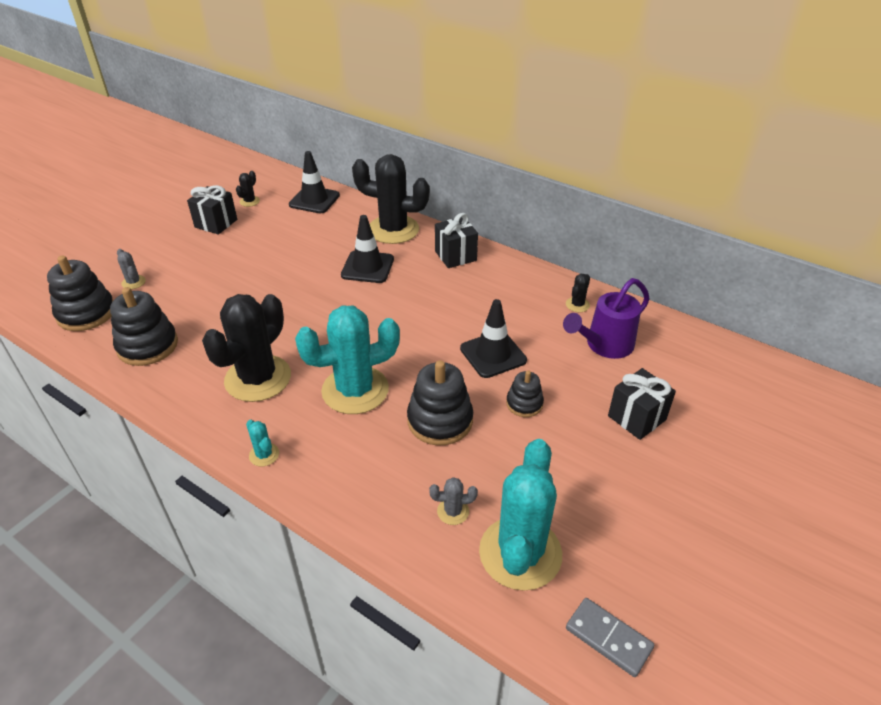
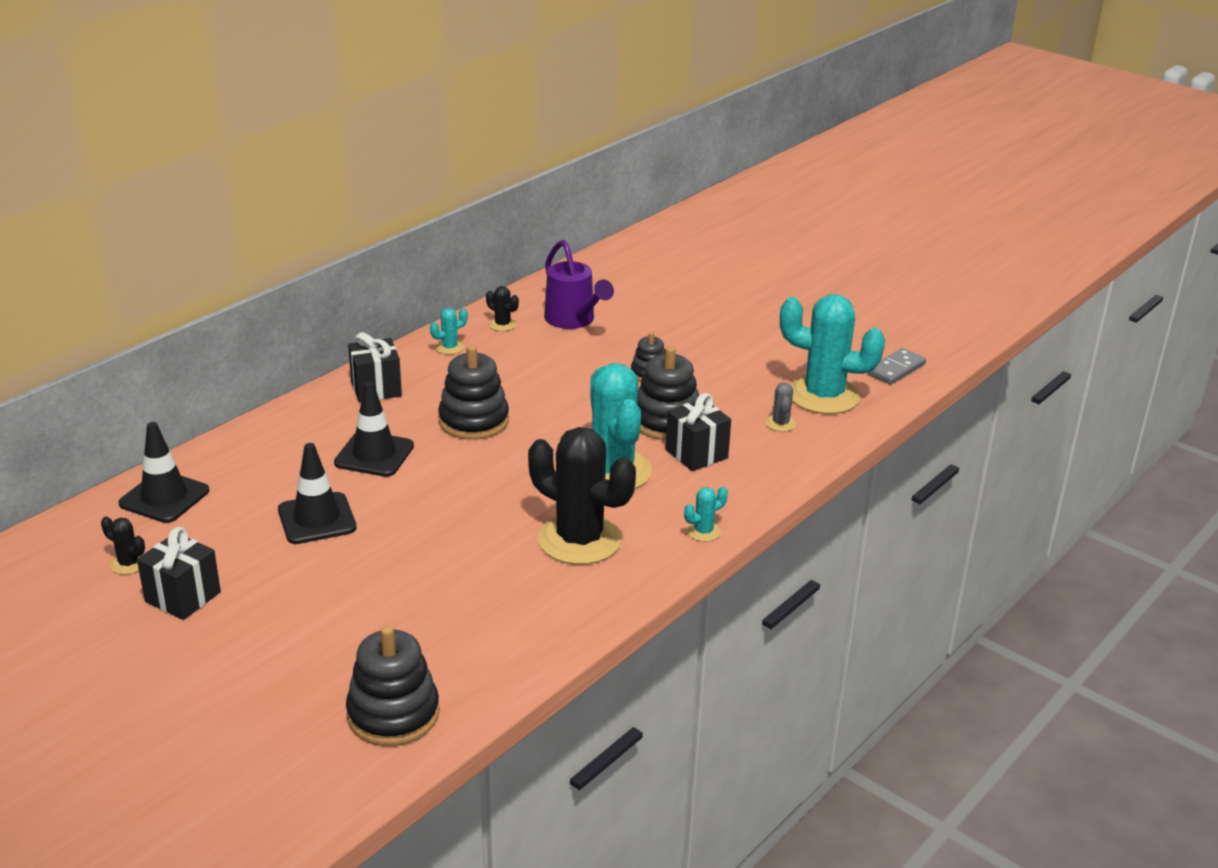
camera: 85 degrees left, 10 degrees down
(133, 282) = (325, 672): grey cactus -> none
(147, 346) = (492, 639): black stacking toy -> black stacking toy (474, 421)
(393, 230) = (290, 430): black cactus -> none
(493, 354) = (572, 382): black traffic cone -> black traffic cone (317, 519)
(528, 282) = (449, 347): none -> turquoise cactus
(636, 418) = (676, 321): black gift -> black gift (696, 454)

